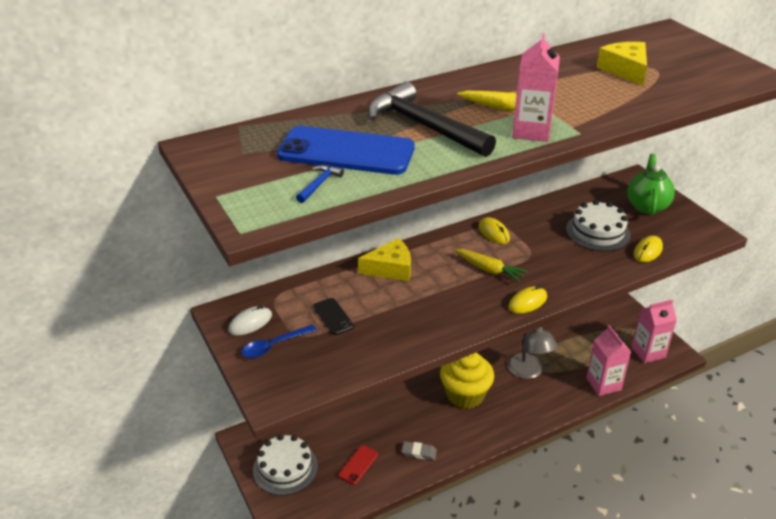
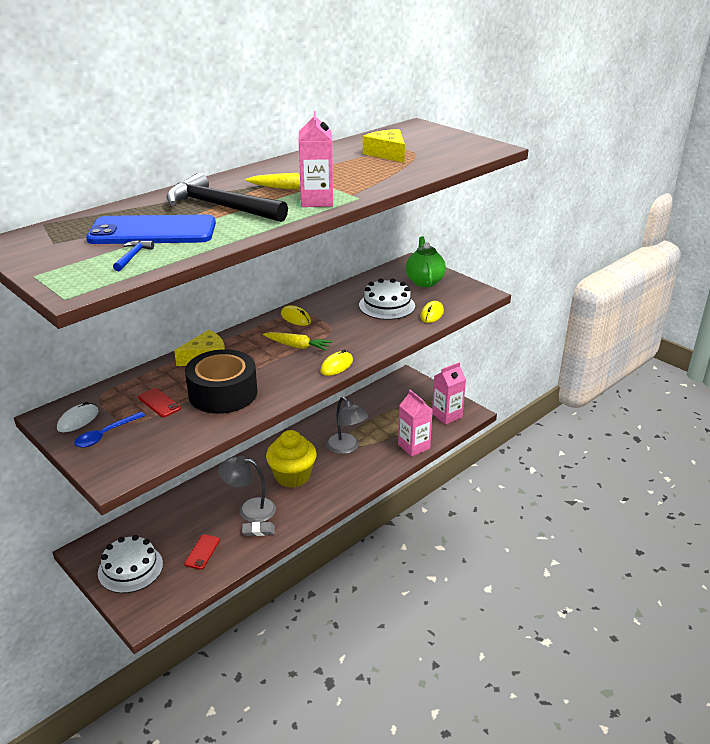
camera: 15 degrees left, 5 degrees down
(333, 316) = (159, 403): black phone -> red phone
(400, 316) = (223, 393): none -> black tape
(414, 425) = (249, 509): none -> grey lamp

